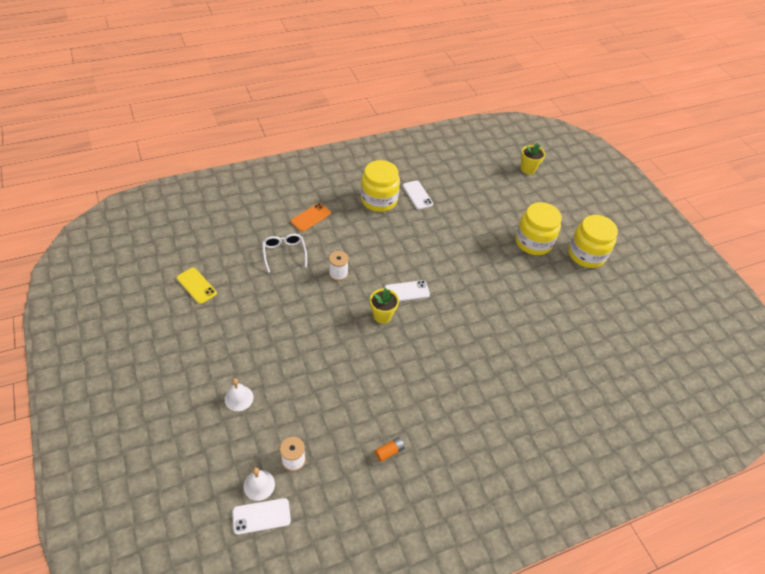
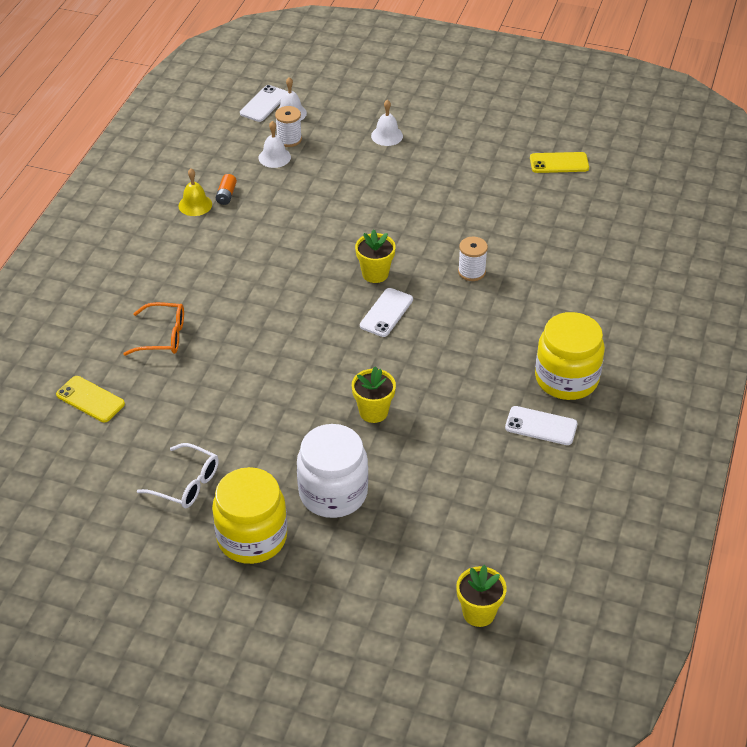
camera: 135 degrees right, 5 degrees down
(284, 254) = (546, 244): white glasses -> white glasses (186, 483)
(311, 217) = (590, 296): orange phone -> none
(322, 453) = (274, 157): none -> white bell
(416, 463) = (195, 205): none -> yellow bell
(475, 256) = (373, 412): none -> yellow flower pot
(533, 242) = (333, 493): yellow jar -> white jar
(533, 383) = (162, 336): none -> orange glasses
(606, 380) = (90, 399): none -> yellow phone

